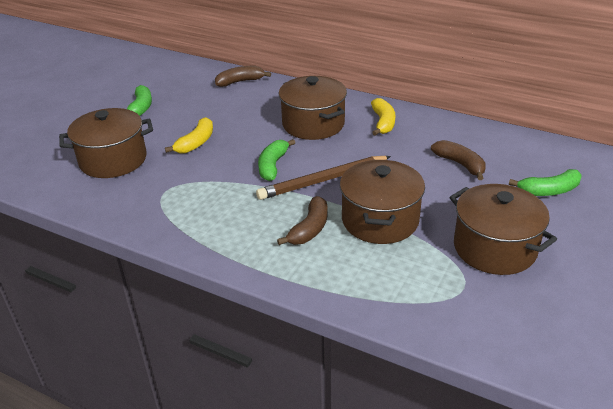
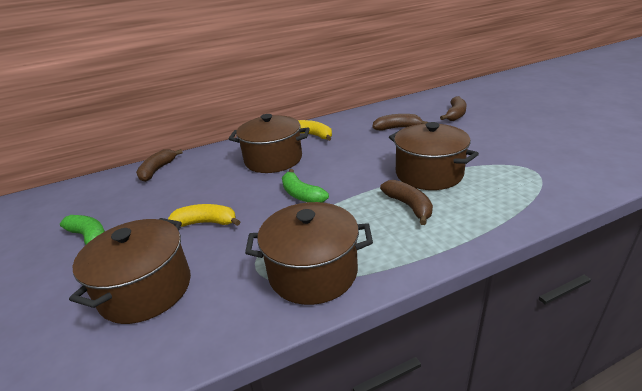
camera: 50 degrees left, 5 degrees down
(196, 143) = (206, 223): yellow banana -> yellow banana turned 60 degrees counterclockwise
(323, 180) = (352, 180): brown pencil -> none
(494, 248) = (498, 147): brown pot -> brown pot (313, 272)
(549, 191) = (455, 115): green banana -> brown banana

